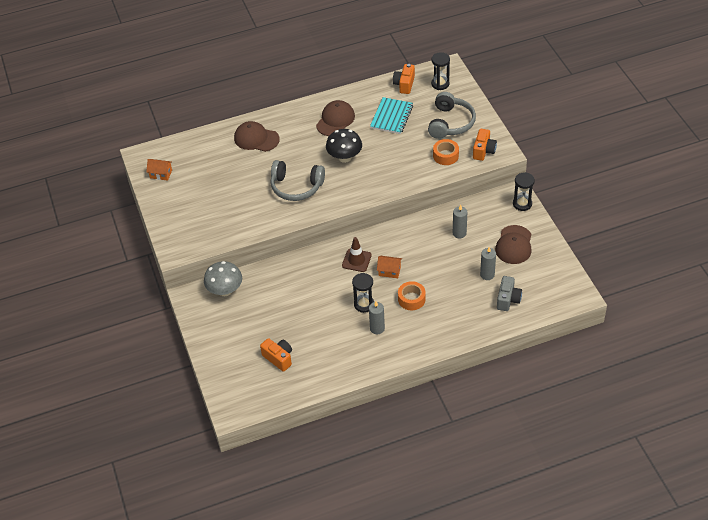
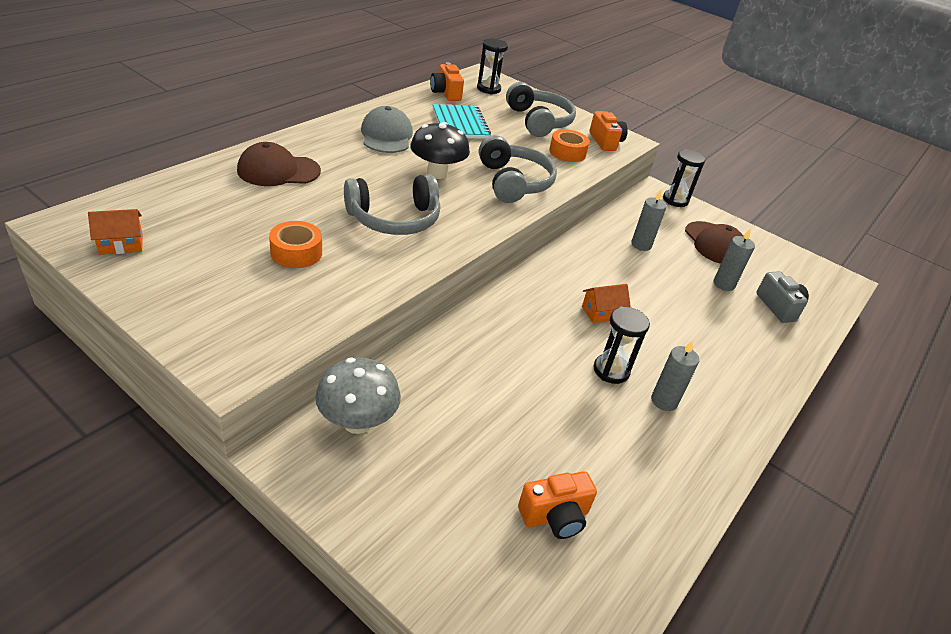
camera: 40 degrees left, 10 degrees down
(279, 358) = (555, 516): orange camera -> orange camera turned 150 degrees clockwise
(335, 120) = (386, 135): brown cap -> grey cap
(356, 260) = (542, 310): brown traffic cone -> none
(387, 174) = (514, 182): none -> grey headphones
(411, 299) = (667, 342): orange tape -> orange tape (296, 252)

